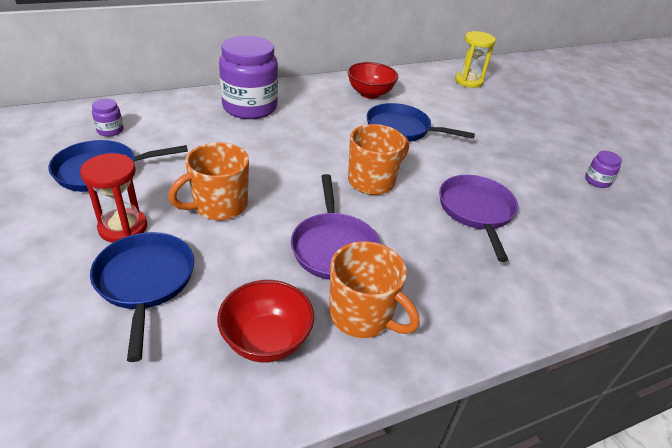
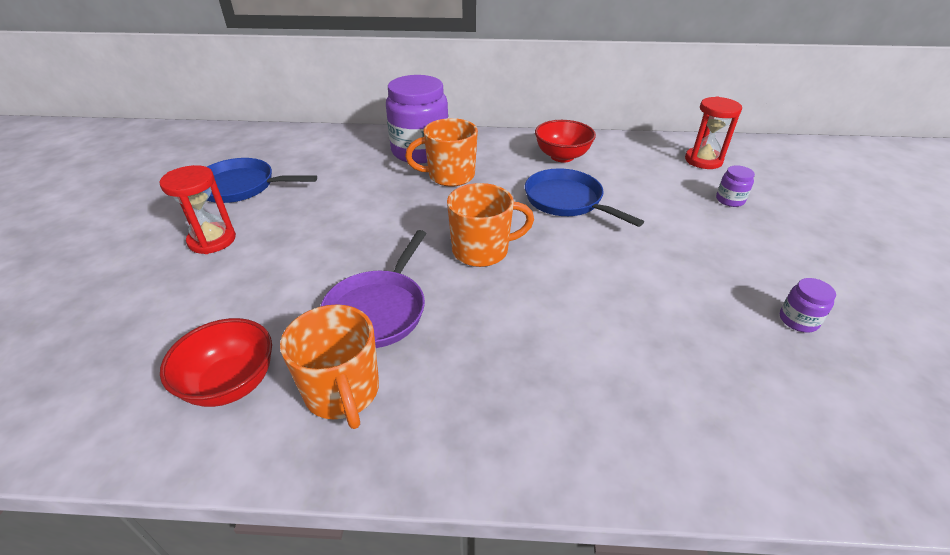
camera: 30 degrees right, 0 degrees up
(110, 130) = (279, 153): purple jar -> purple jar (730, 200)
(145, 282) = (185, 294): blue pan -> none
(219, 206) = (307, 240): orange mug -> orange mug (449, 176)
(468, 81) = (703, 160): yellow hourglass -> red hourglass
(476, 211) = (580, 315): purple pan -> none

